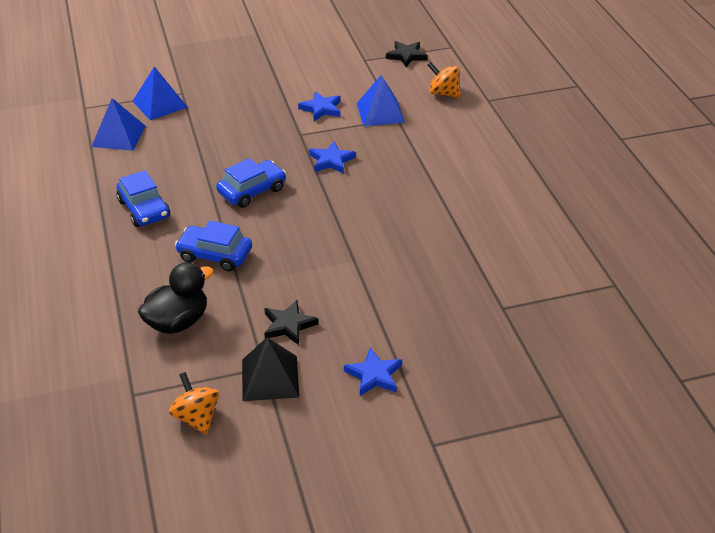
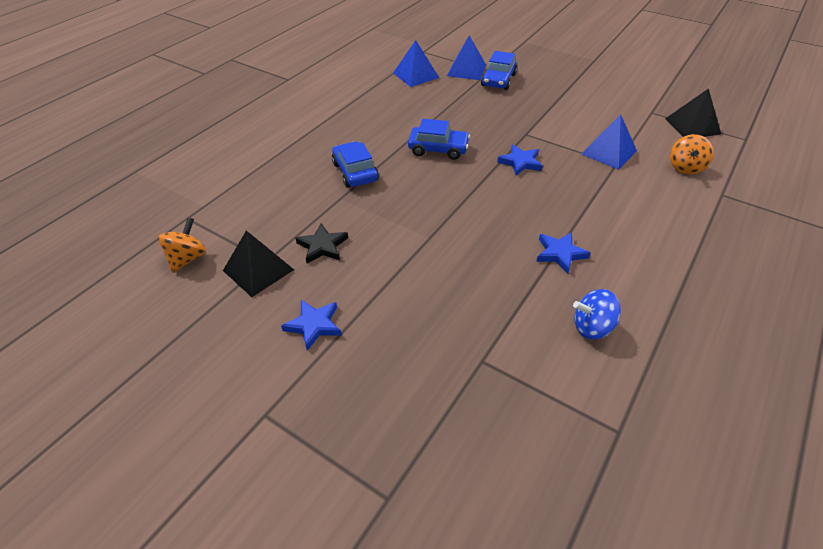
camera: 50 degrees right, 5 degrees up
(144, 209) = (363, 121): blue car -> blue car (498, 80)
(177, 322) = (273, 195): black duck -> none
(321, 109) = (566, 126): blue star -> blue star (560, 253)
(406, 56) = (692, 126): black star -> black pyramid
(443, 93) = (685, 167): orange spinning top -> orange spinning top turned 150 degrees counterclockwise
(531, 240) = (592, 327): none -> blue spinning top

